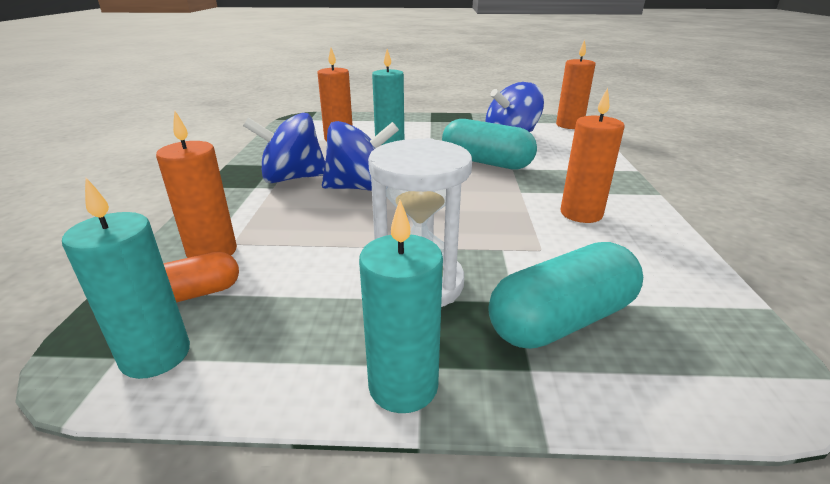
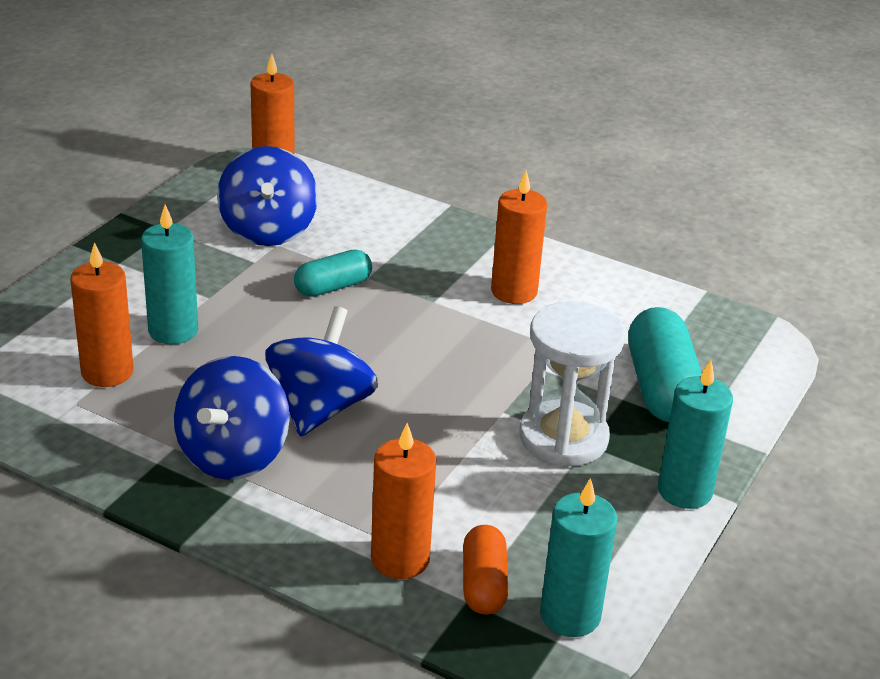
camera: 65 degrees left, 5 degrees up
(486, 162) = (333, 287): turquoise capsule -> turquoise capsule, size x0.61

